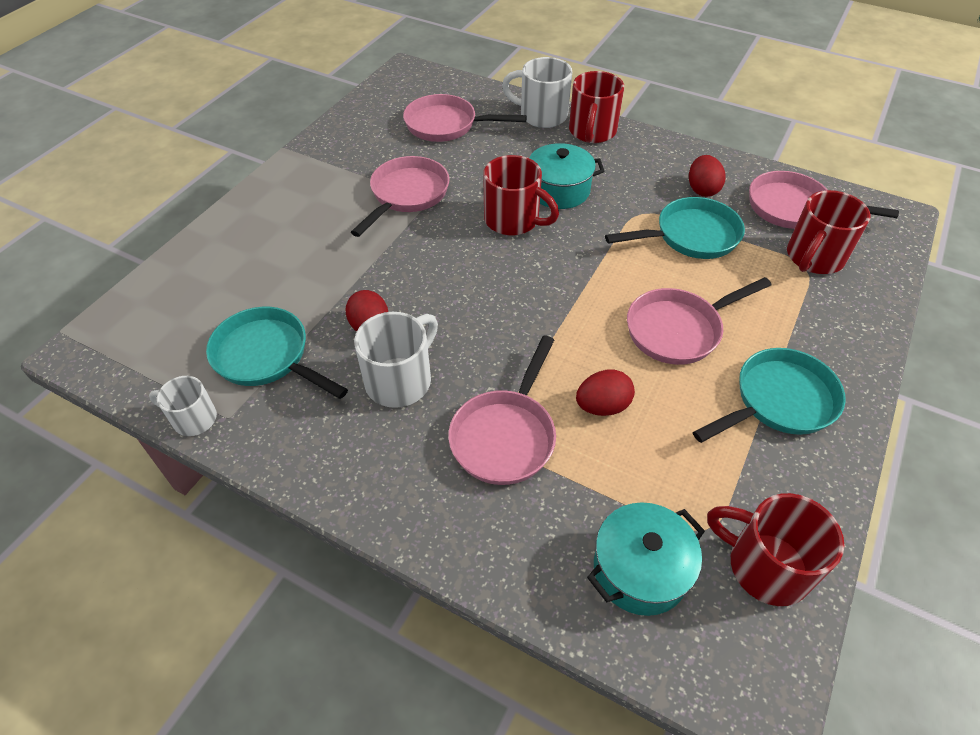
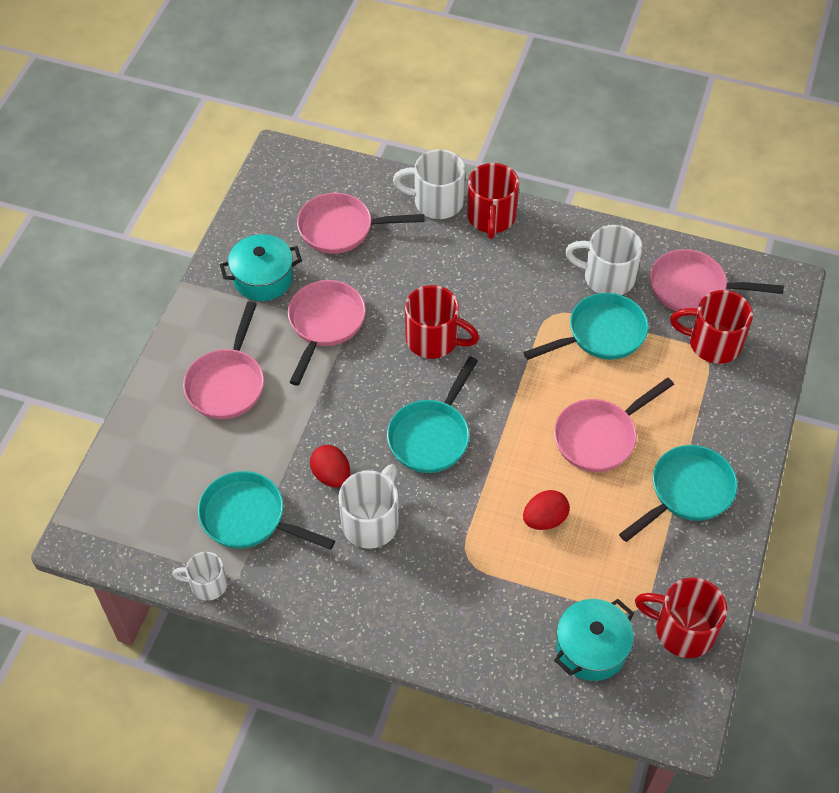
camera: 10 degrees left, 5 degrees up
(490, 304) = (431, 436): none -> turquoise pan
(505, 435) = (470, 558): pink pan -> pink pan (227, 383)
(559, 190) = (470, 297): turquoise pot -> turquoise pot (263, 278)
(702, 189) = (606, 277): red egg -> white mug
(813, 258) = (712, 343): red mug -> red mug turned 75 degrees clockwise

